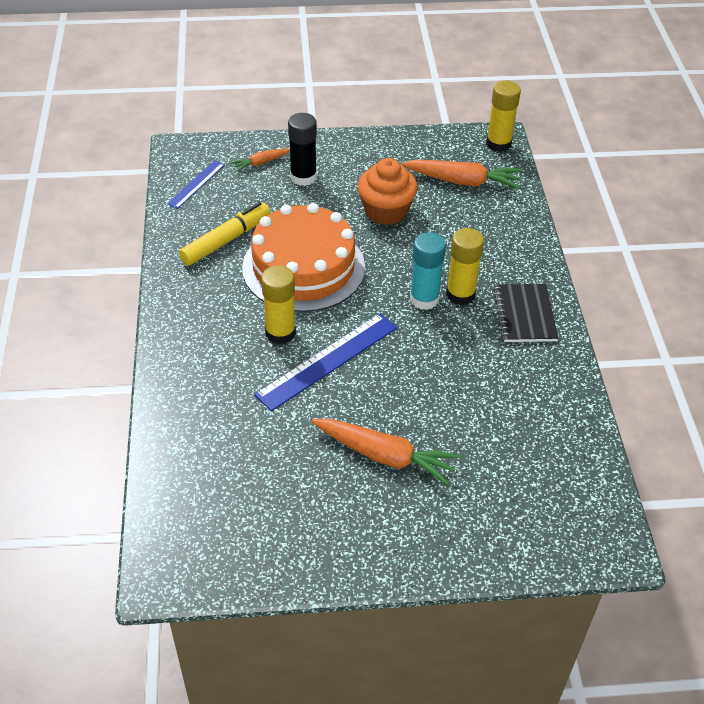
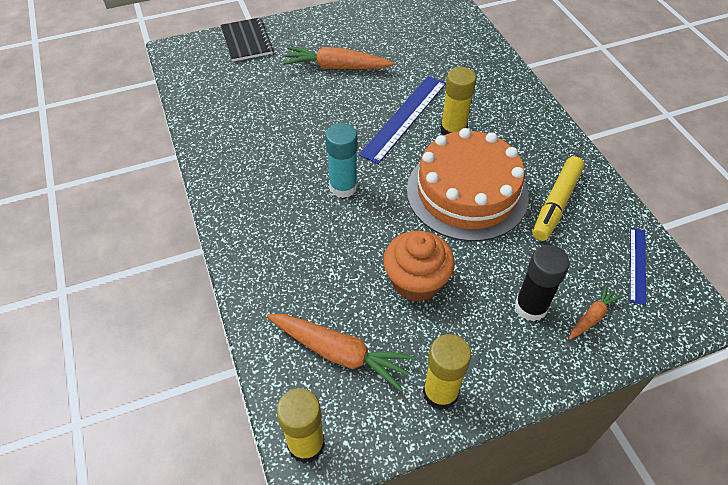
camera: 165 degrees right, 5 degrees up
(460, 294) = (310, 199): yellow glue stick -> yellow glue stick (440, 393)
(463, 181) = (340, 353): orange carrot -> orange carrot turned 150 degrees counterclockwise
(524, 314) = (247, 193): black notebook -> black notebook (247, 41)

